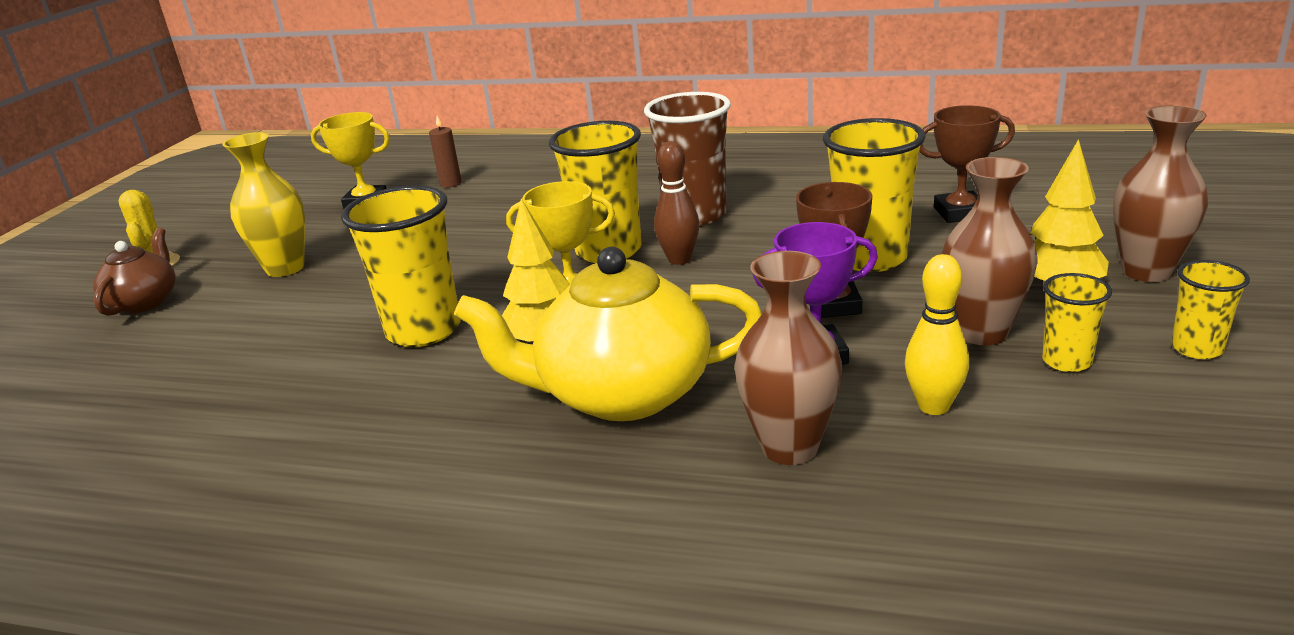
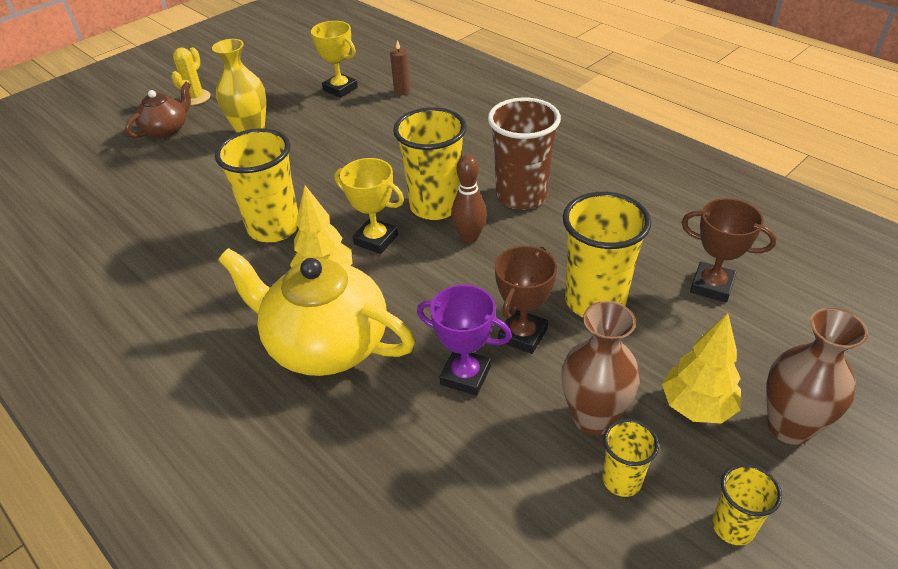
camera: 30 degrees right, 15 degrees up
(789, 447) = (372, 446): brown vase -> none
(933, 406) = (490, 466): yellow bowling pin -> none

